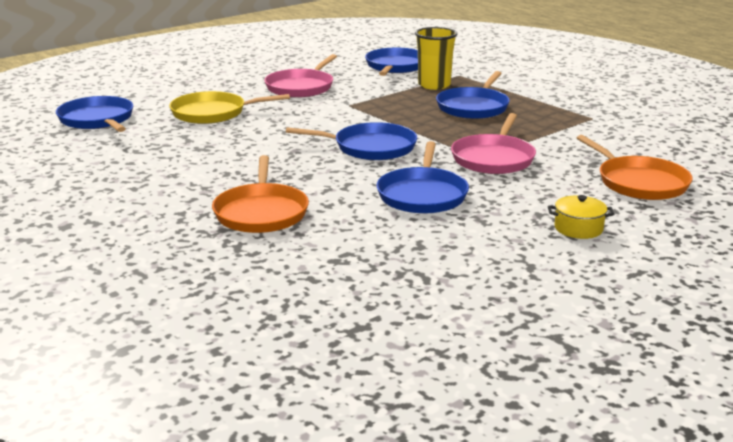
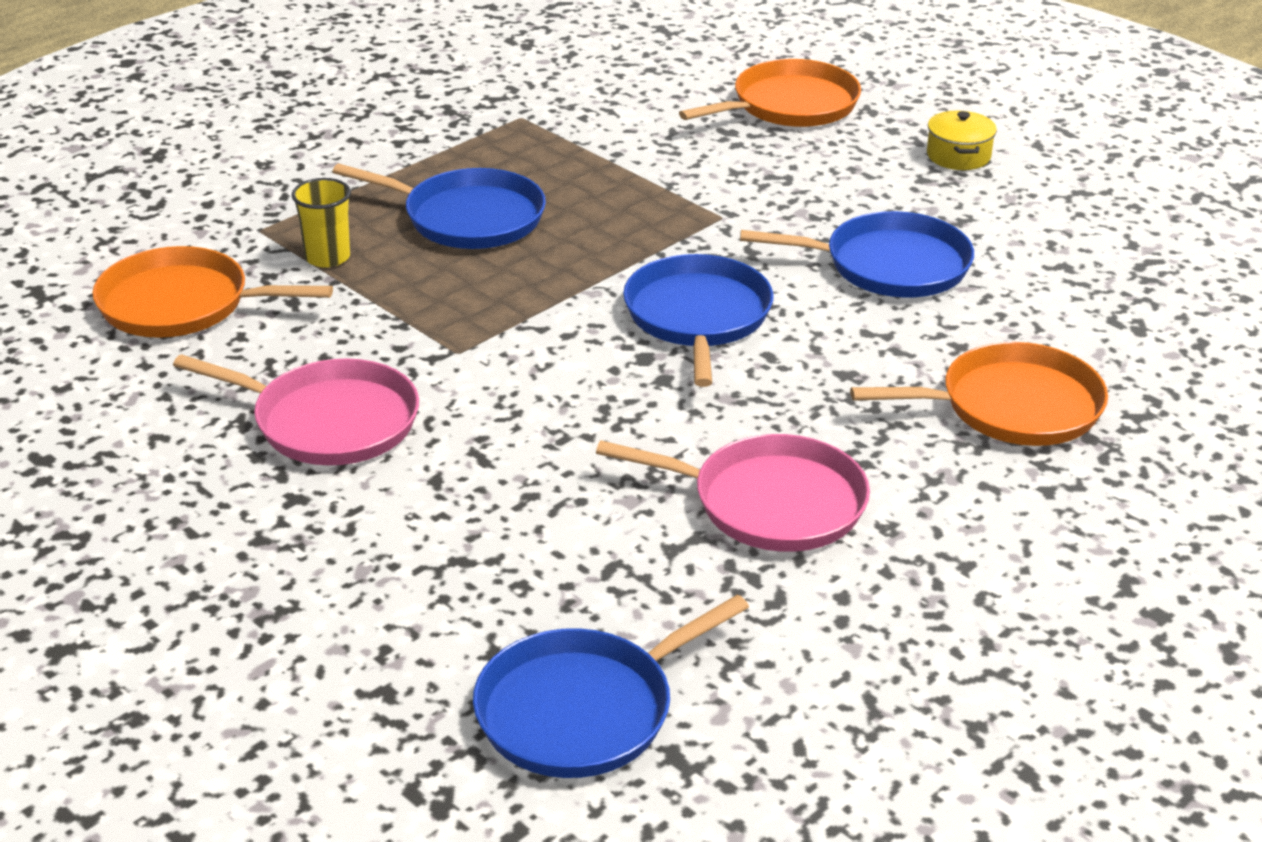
camera: 95 degrees left, 10 degrees up
(213, 113) = (520, 528): yellow pan -> none
(396, 66) = (182, 304): blue pan -> orange pan
(434, 85) = (327, 257): yellow cup -> yellow cup, size x0.66
(493, 158) = (724, 205): pink pan -> pink pan (770, 503)

